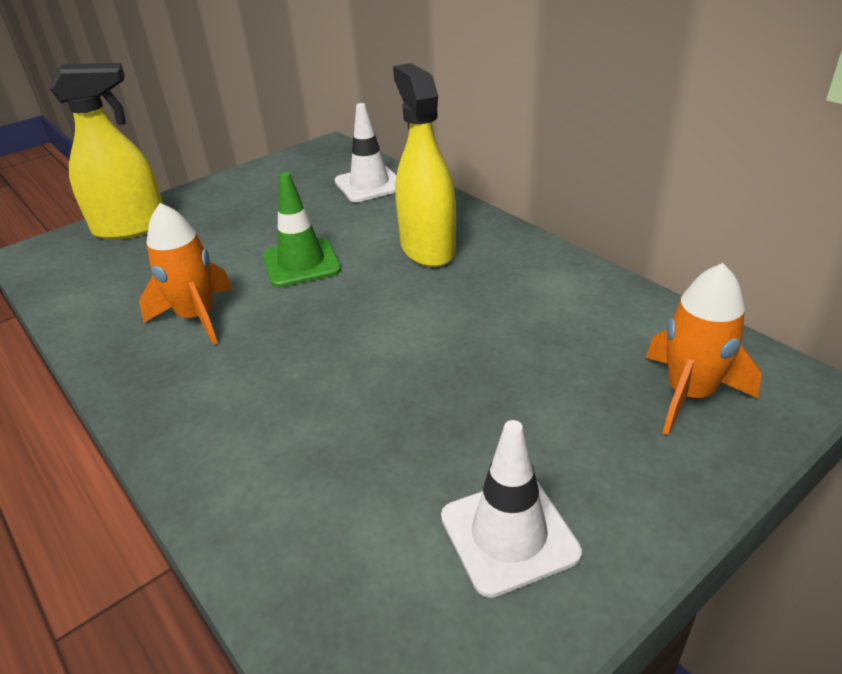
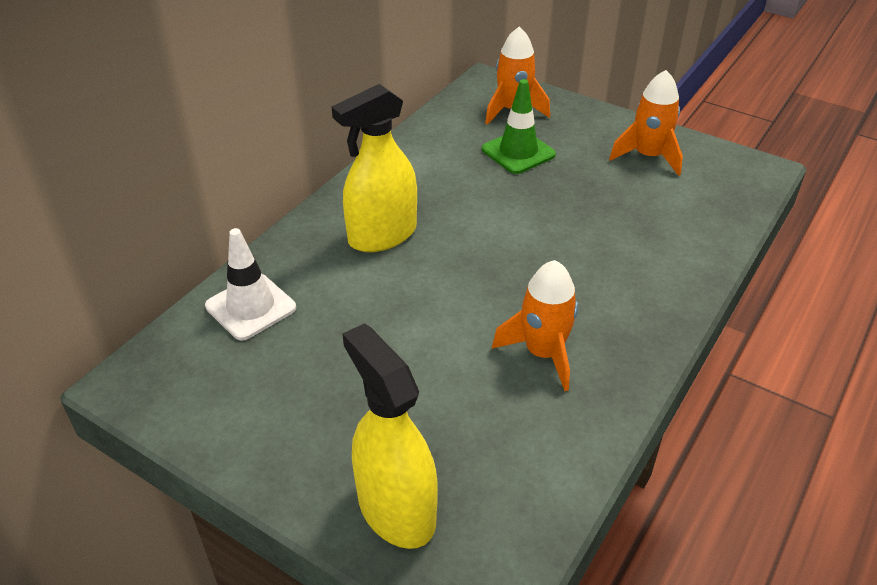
camera: 110 degrees left, 5 degrees up
(301, 263) = (431, 311): green traffic cone -> green traffic cone (518, 152)
(509, 535) = (648, 156): white traffic cone -> orange rocket

